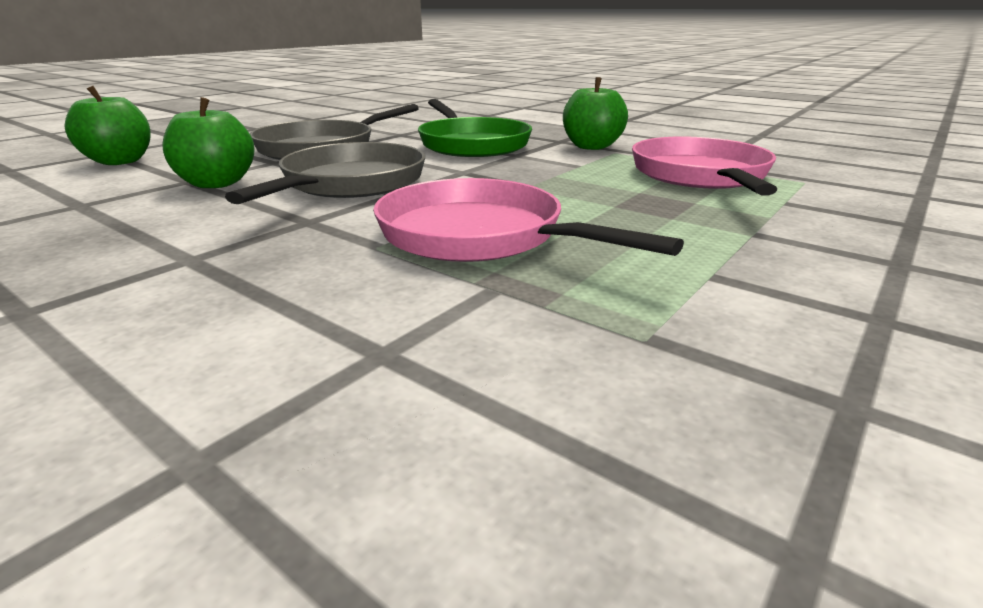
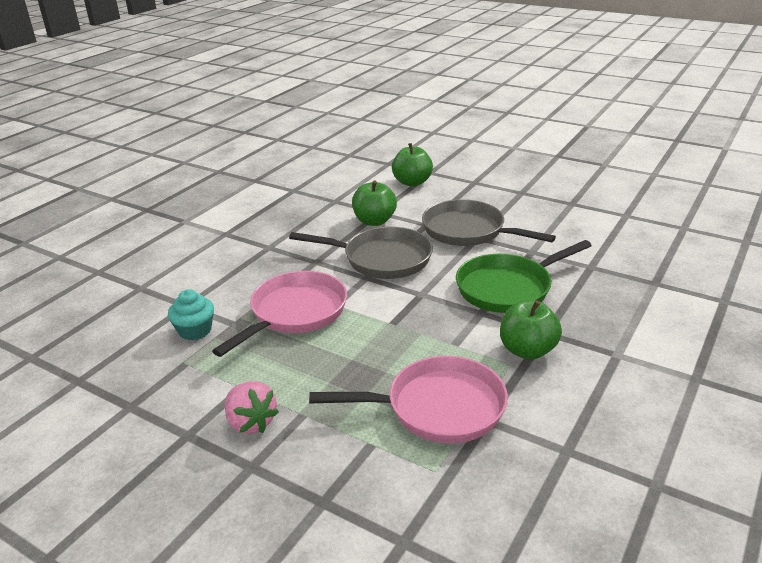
camera: 85 degrees right, 5 degrees up
(513, 331) = (195, 330): none -> turquoise cupcake
(801, 265) = (251, 422): none -> pink strawberry

